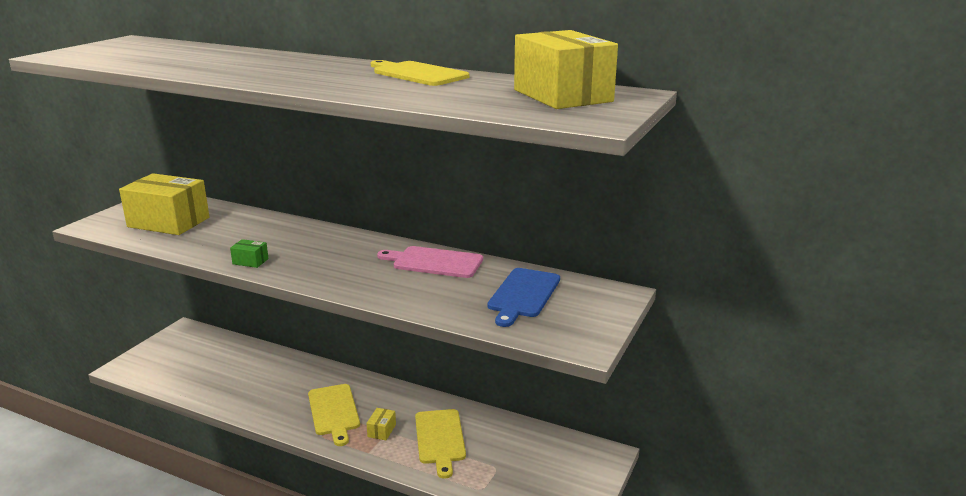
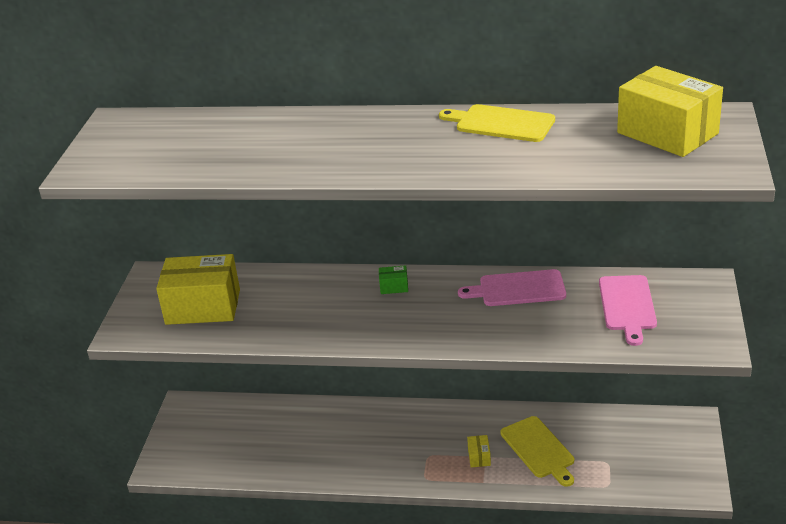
camera: 15 degrees left, 10 degrees up
(250, 261) = (341, 334): green box -> green box (394, 287)
(334, 412) = (419, 451): yellow cutting board -> none
(523, 295) = (627, 306): blue cutting board -> pink cutting board

